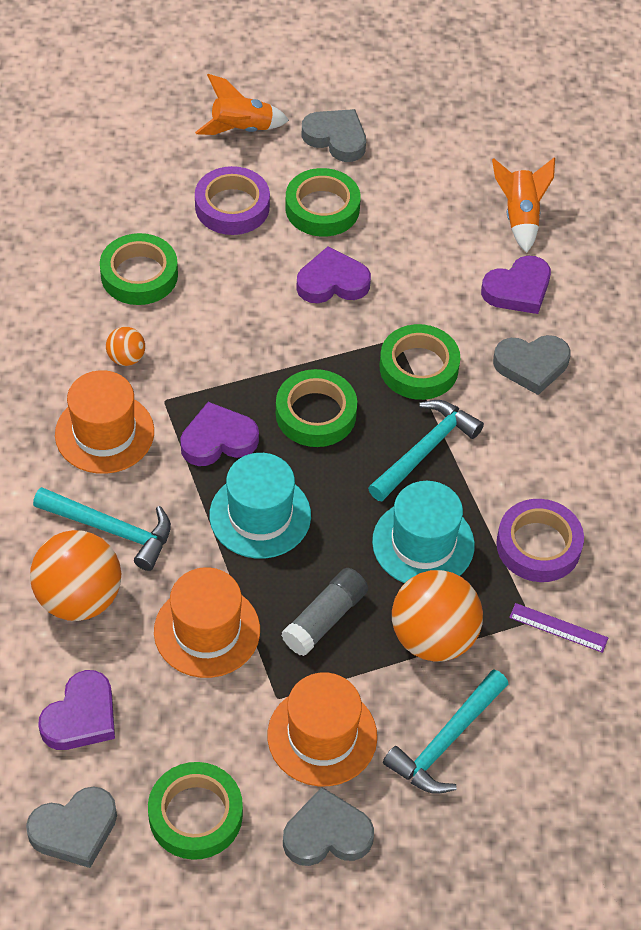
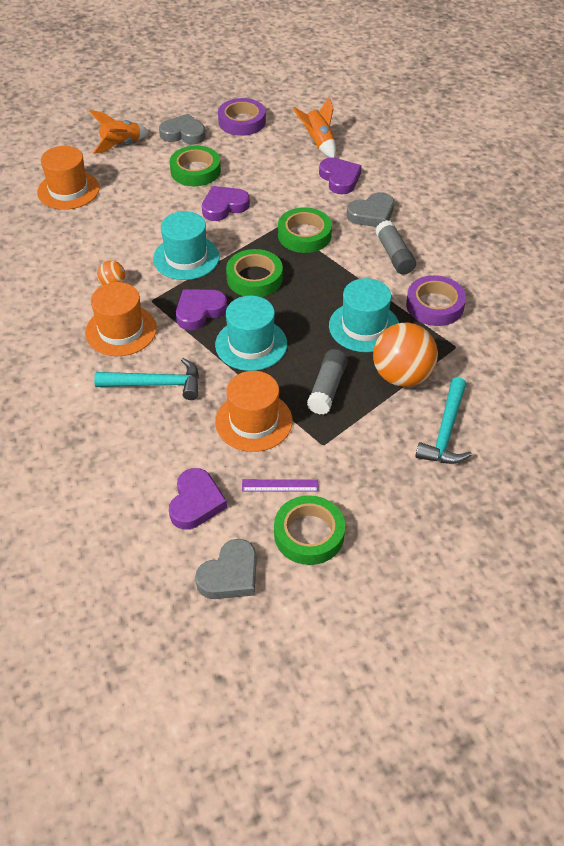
camera: 20 degrees left, 5 degrees down
(79, 598) = (155, 431): orange ball -> none
(139, 275) = (96, 237): green tape -> none
(232, 206) = (137, 185): purple tape -> purple tape (242, 121)
(241, 349) = (186, 258): none -> turquoise hat
(322, 736) = (365, 456): orange hat -> orange hat (68, 190)
(327, 834) = (403, 513): grey heart -> none
(425, 450) = (334, 276): turquoise hammer -> none
(518, 289) = (340, 179): purple heart -> purple heart turned 60 degrees counterclockwise
(526, 445) = (394, 255): none -> grey glue stick
(558, 628) = (474, 345): purple ruler -> purple ruler (280, 485)

